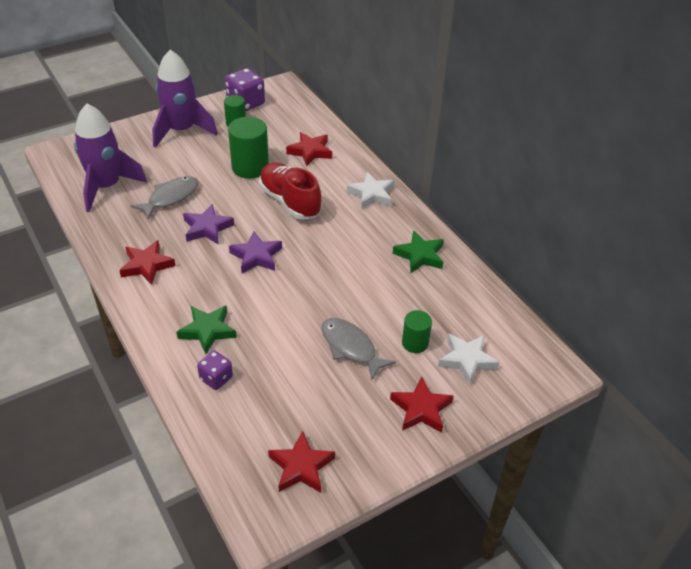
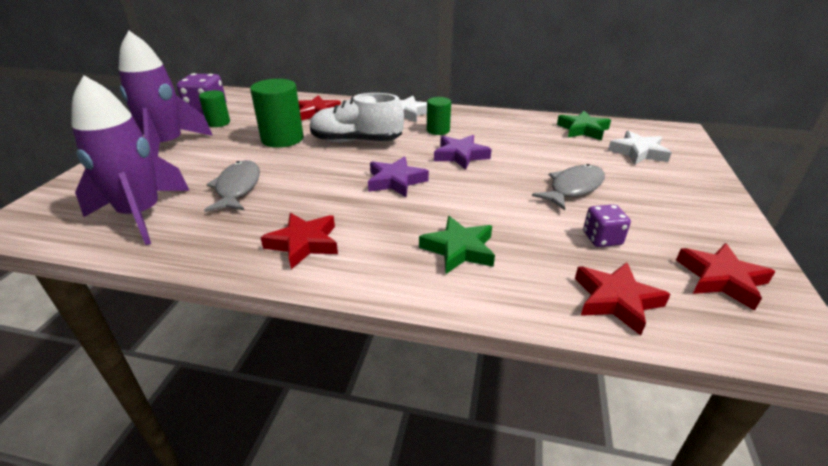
camera: 45 degrees left, 10 degrees down
(207, 228) = (316, 188): purple star -> purple star (460, 155)
(216, 378) = (538, 275): purple dice -> purple dice (602, 239)
(290, 202) = (356, 141): red shoe -> white shoe
(351, 347) = (573, 188): grey fish -> grey fish turned 135 degrees clockwise
(415, 343) = (597, 162): green cylinder -> green cylinder (438, 130)
(420, 255) = (501, 124): green star -> green star (583, 130)
(421, 409) = (681, 189): red star -> red star (616, 300)

